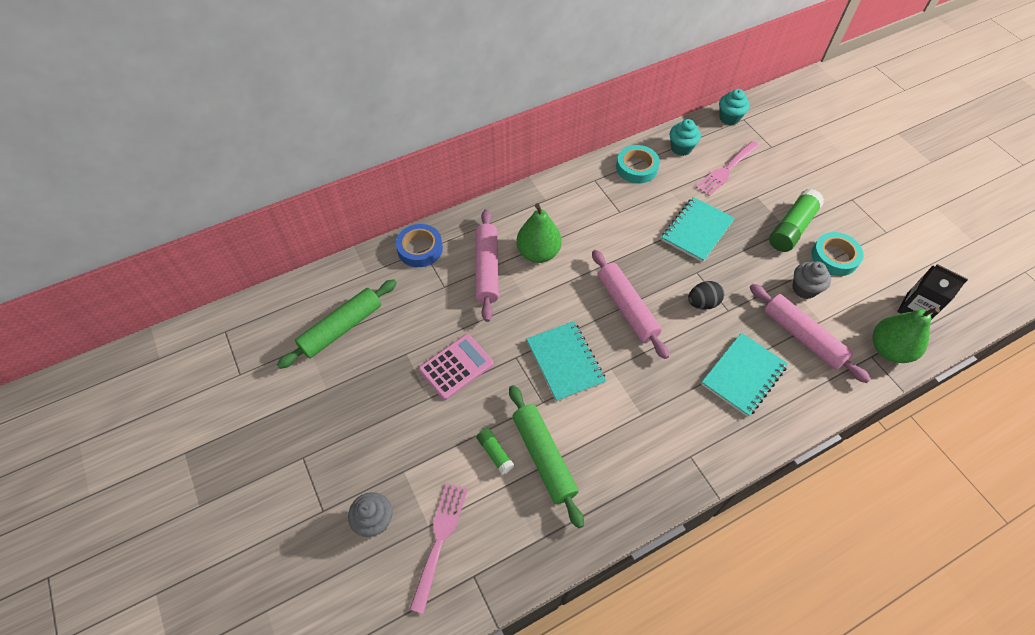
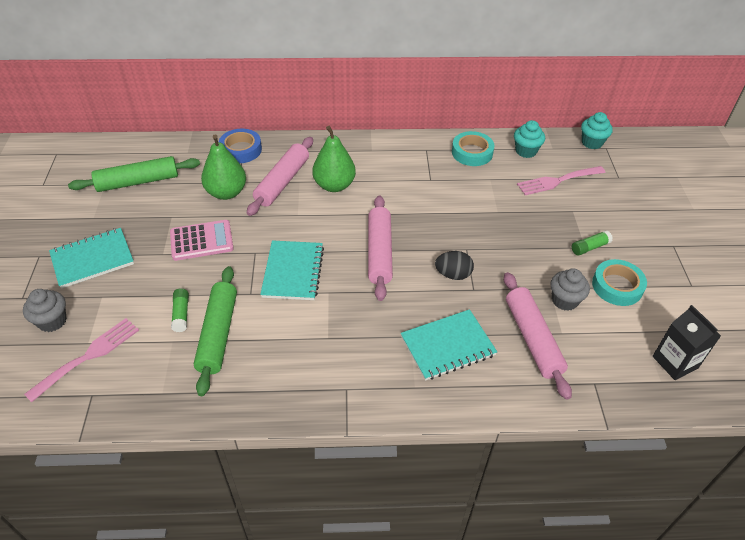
camera: 25 degrees right, 10 degrees down
(696, 231) = (491, 217): turquoise notebook -> turquoise notebook (92, 259)
(792, 228) = (589, 247): green glue stick -> green glue stick, size x0.53
(889, 349) = (618, 385): green pear -> green pear (226, 192)

